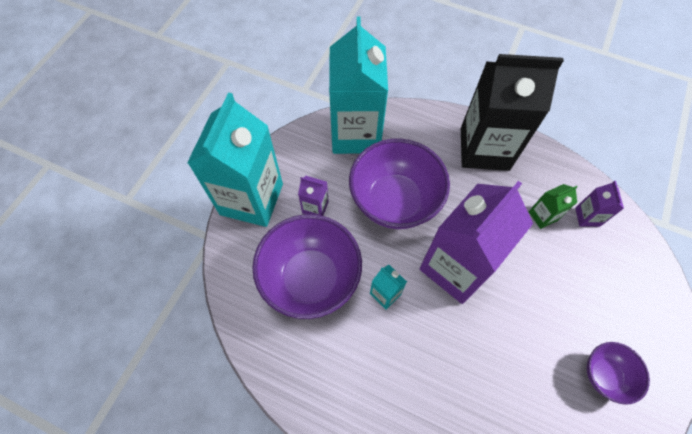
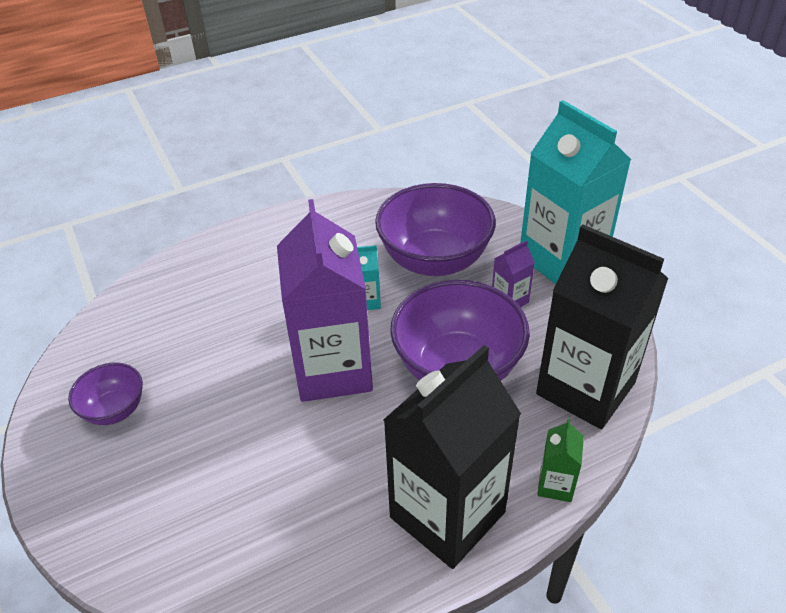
camera: 130 degrees right, 20 degrees down
(355, 134) = (585, 388): turquoise carton -> black carton
(542, 216) = (299, 500): green carton -> green carton (555, 485)
(587, 217) = (247, 552): purple carton -> none

